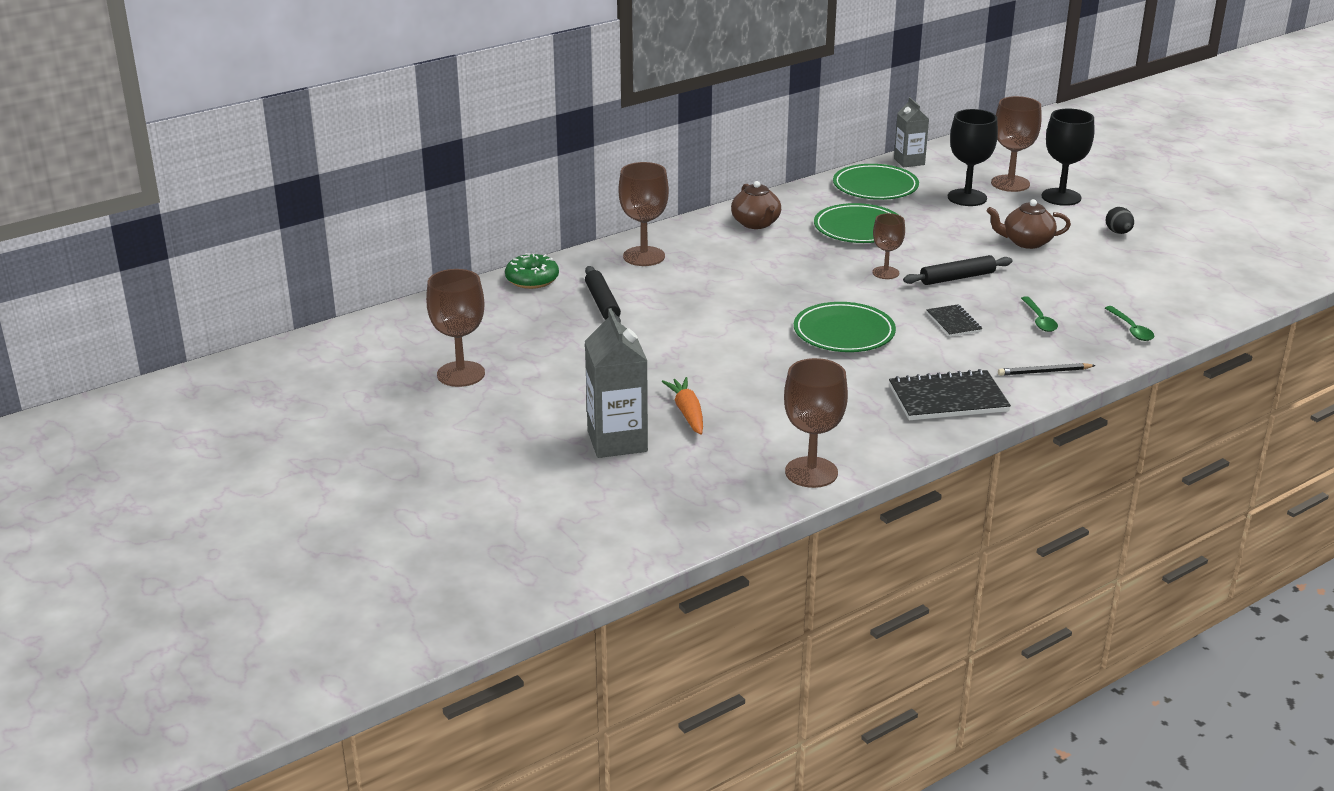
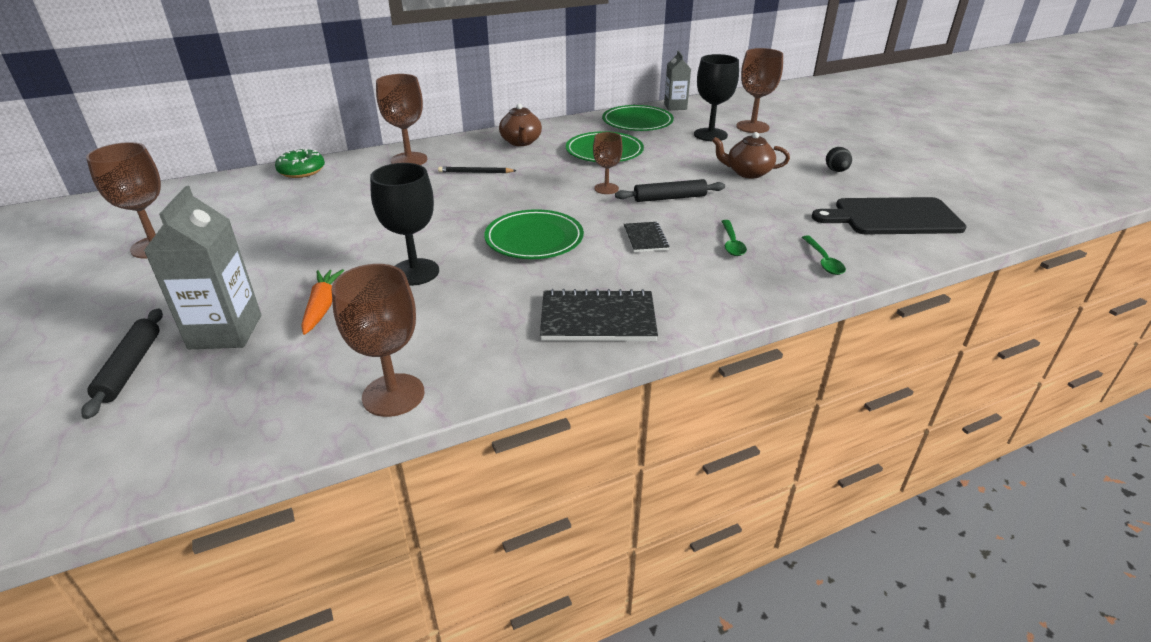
camera: 10 degrees right, 5 degrees up
(602, 303) = (340, 194): black rolling pin -> black rolling pin (130, 367)
(1044, 372) = (715, 299): black pencil -> black pencil (475, 172)
(1061, 197) = (793, 139): black goblet -> black goblet (415, 272)
(1185, 280) = (892, 217): none -> black cutting board

